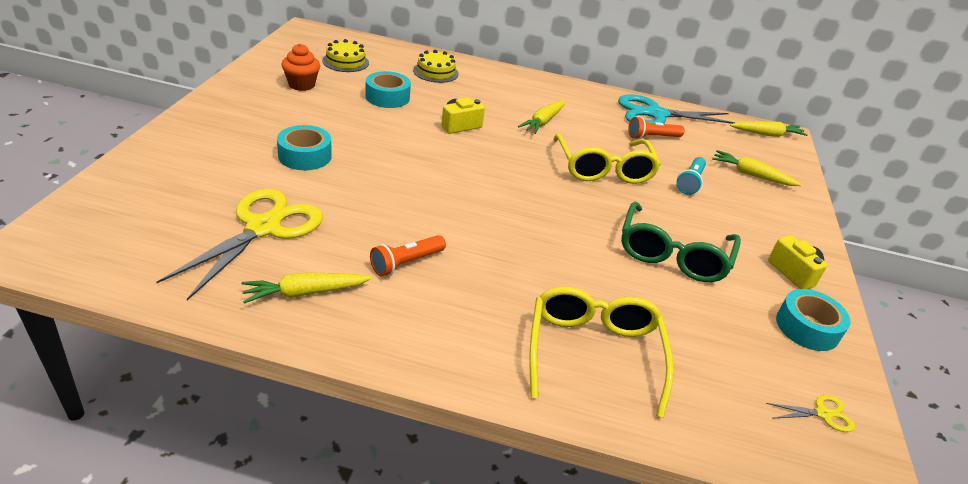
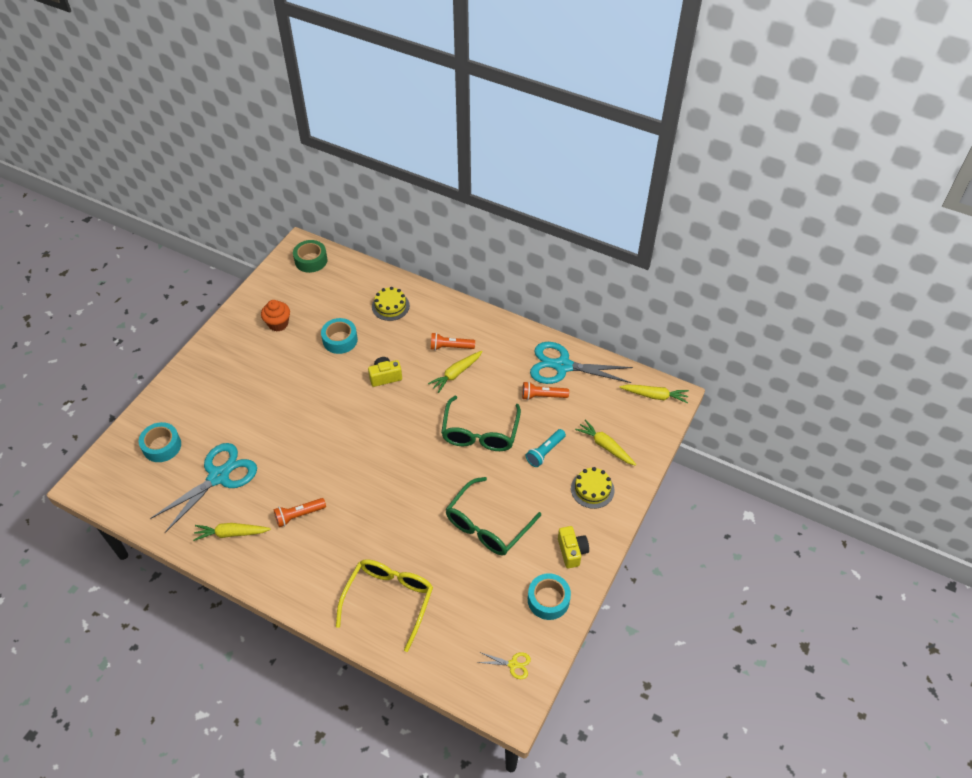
camera: 20 degrees right, 15 degrees up
(263, 227) = (219, 476): yellow scissors -> turquoise scissors
(305, 156) = (261, 407): turquoise tape -> turquoise tape (162, 446)
(324, 39) = (311, 260): none -> green tape
(345, 62) = (320, 292): yellow cake -> yellow cake (592, 489)
(523, 102) = (450, 347): none -> orange flashlight
(603, 169) = (480, 432): yellow glasses -> green glasses

